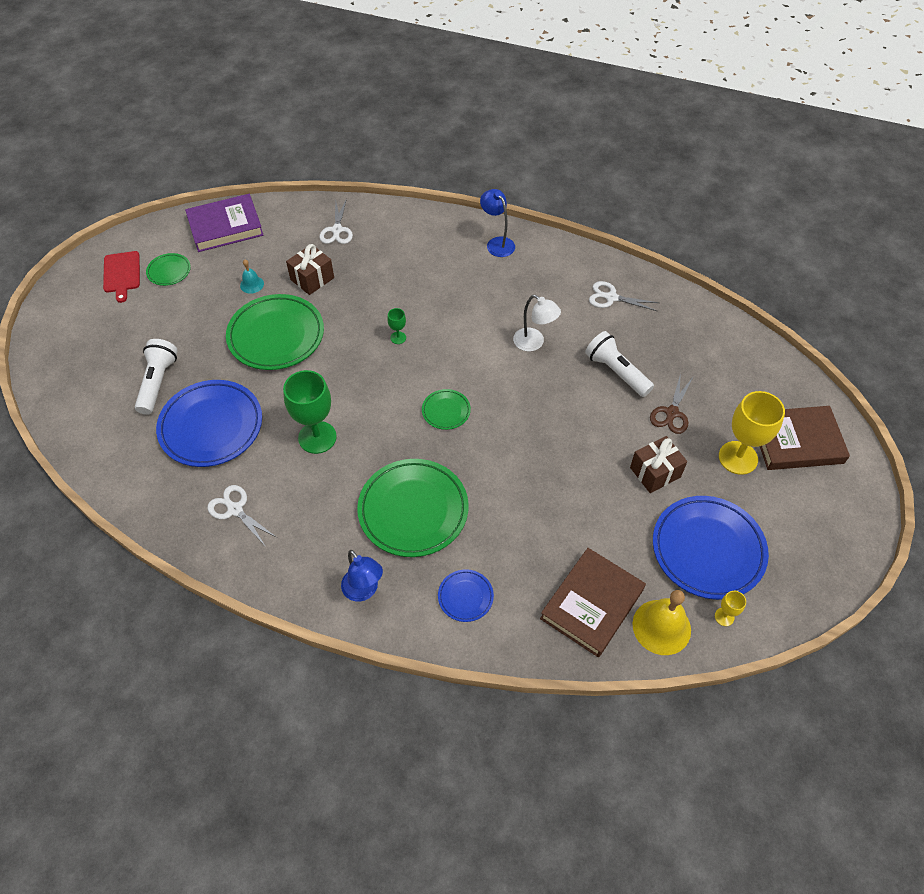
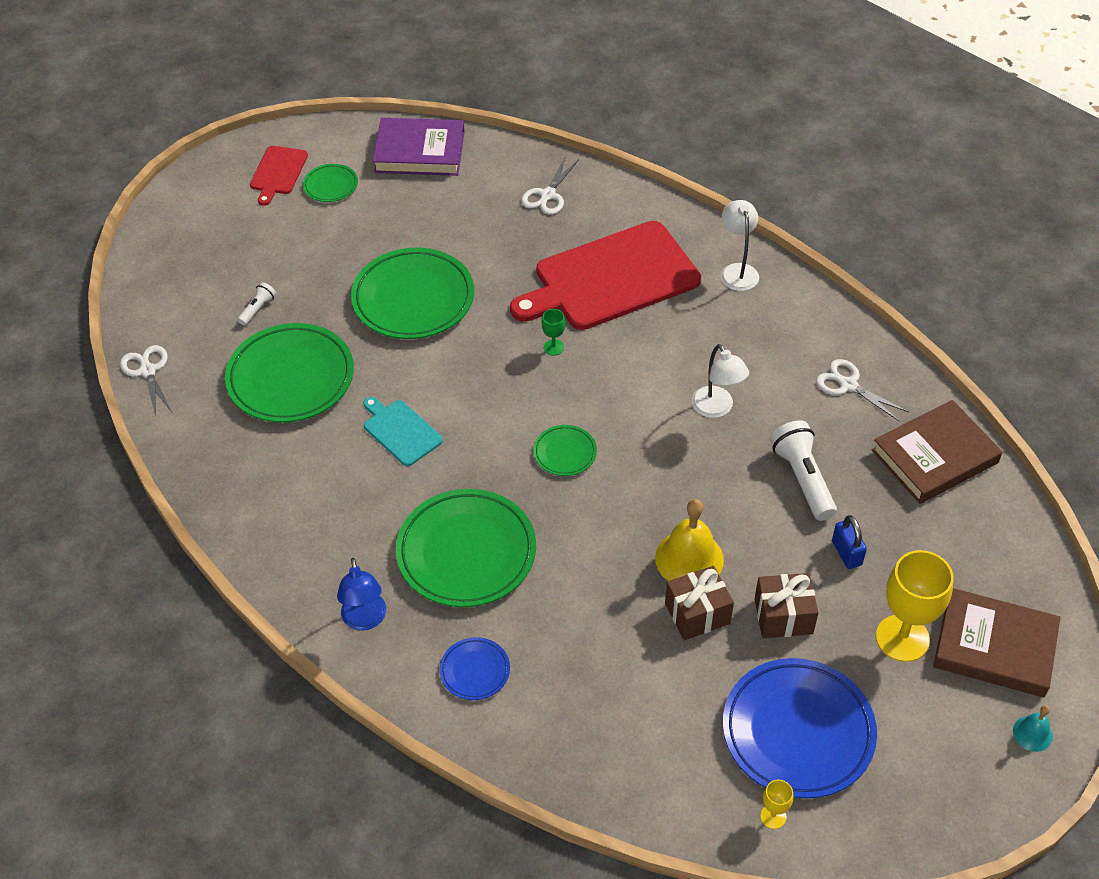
camera: 25 degrees right, 5 degrees down
(158, 382) = (258, 309): white flashlight -> white flashlight, size x0.51
(211, 426) = (291, 378): blue plate -> green plate
(235, 509) = (271, 479): white scissors -> white scissors (148, 371)
(252, 284) = (415, 230): turquoise bell -> turquoise bell (1032, 733)
(312, 279) = (488, 245): brown gift -> brown gift (697, 613)
(317, 437) = (400, 431): green goblet -> turquoise cutting board
(413, 275) = (610, 278): none -> red cutting board
(497, 243) = (737, 271): blue lamp -> white lamp
(592, 604) = (618, 737): brown book -> brown book (934, 457)
(661, 627) = (688, 796): yellow bell -> yellow bell (689, 559)
(672, 413) = (846, 553): brown scissors -> blue padlock

